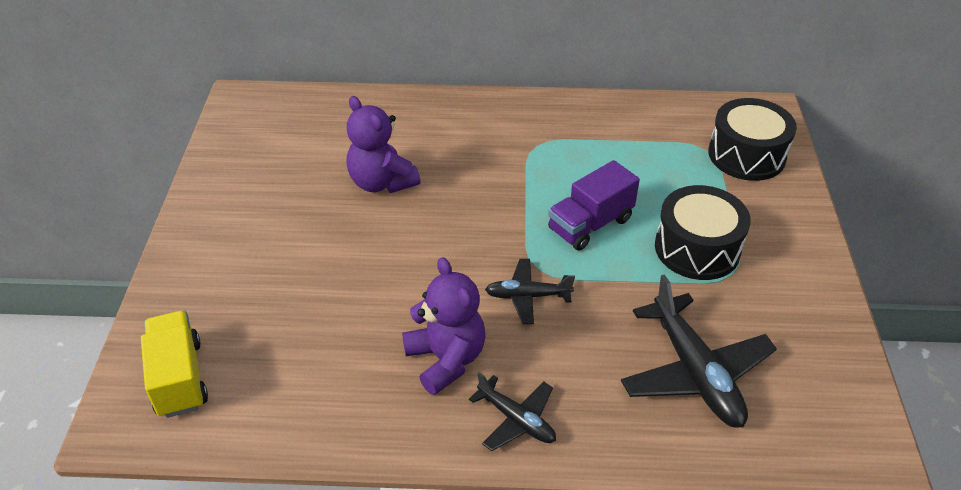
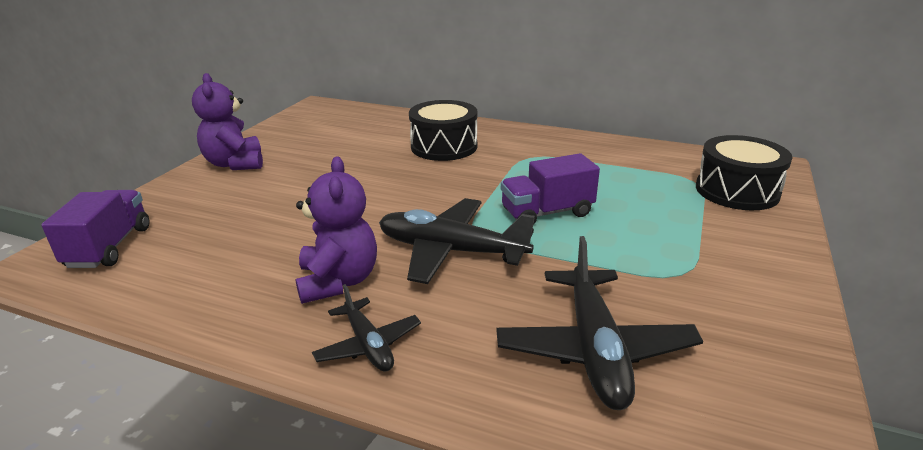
camera: 20 degrees right, 15 degrees down
(179, 378) = (109, 247): yellow truck -> purple truck
(381, 182) = (381, 160): purple teddy bear -> purple teddy bear (235, 164)
(527, 296) = (451, 251): black plane -> black plane, size x1.76
(697, 248) = (650, 247): black drum -> black drum (444, 146)

